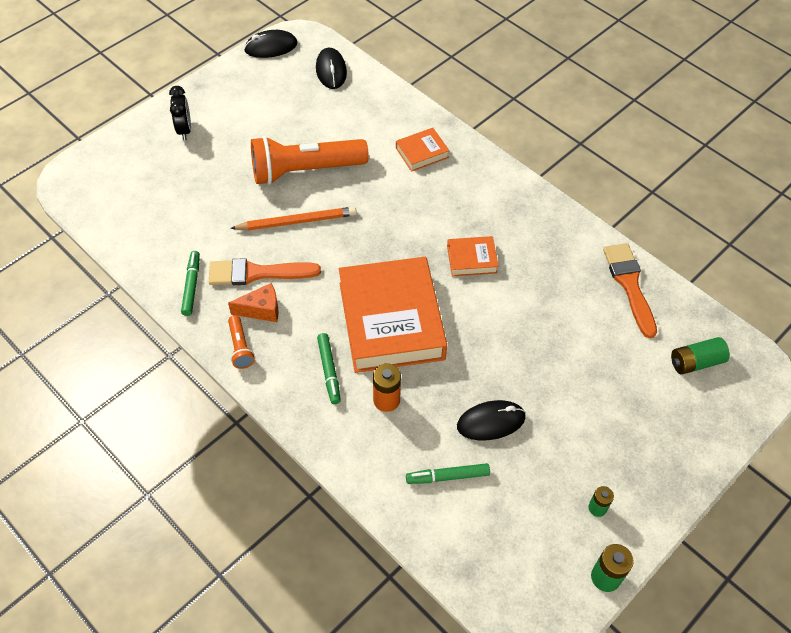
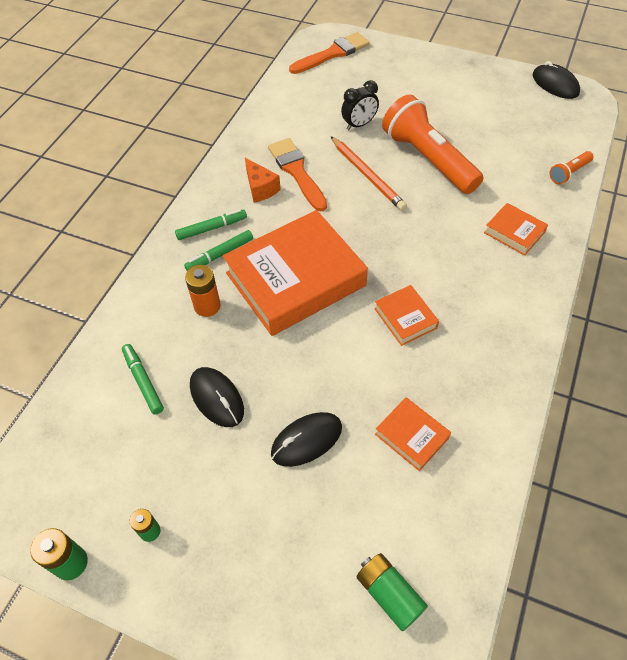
camera: 70 degrees right, 0 degrees up
(184, 130) = (417, 73): black clock -> black clock (359, 124)
(191, 286) = (262, 139): green marker -> green marker (211, 228)
(240, 347) = (217, 190): orange flashlight -> orange flashlight (569, 173)
(331, 71) = (563, 132): black mouse -> black mouse (306, 440)
(580, 299) = (411, 436): none -> orange book
(629, 285) = (463, 483): orange brush -> orange brush (332, 54)

